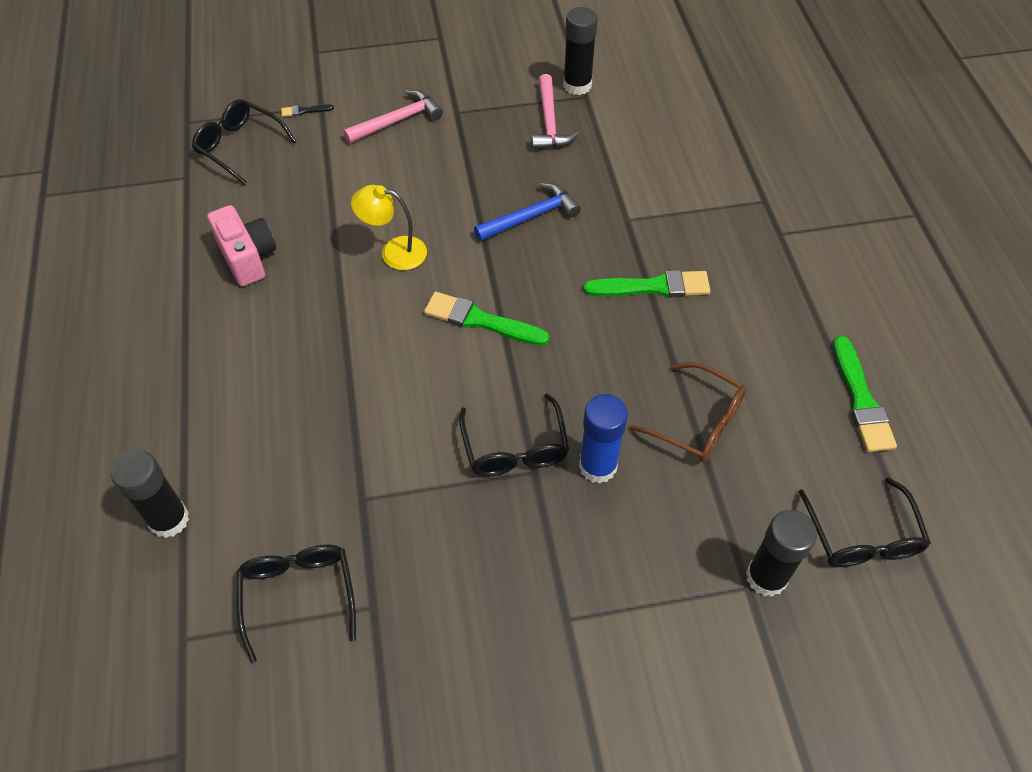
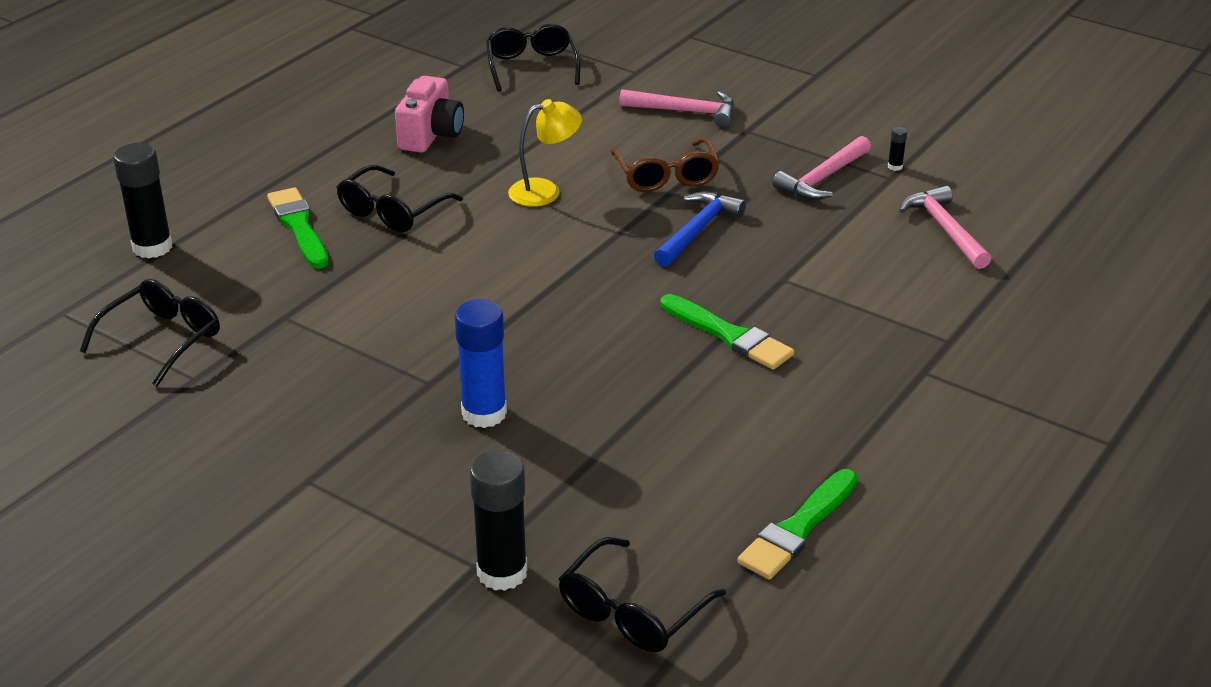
camera: 45 degrees right, 20 degrees down
(304, 111) = (618, 69): black brush -> none
(394, 252) = (545, 191): yellow lamp -> yellow lamp turned 105 degrees clockwise
(480, 320) = (542, 270): green brush -> green brush (299, 226)
(515, 448) = (439, 361): black glasses -> black glasses (392, 211)
(531, 216) = (697, 230): blue hammer -> blue hammer turned 75 degrees counterclockwise
(577, 85) = (895, 166): black glue stick -> black glue stick, size x0.41
(662, 117) = (945, 229): none -> pink hammer
(698, 422) = (615, 442): brown glasses -> brown glasses (666, 176)

